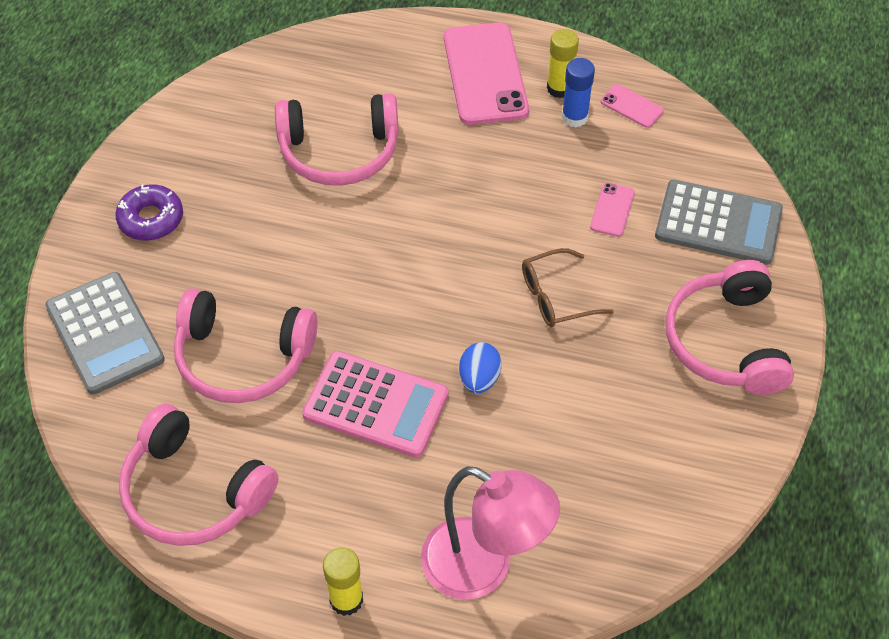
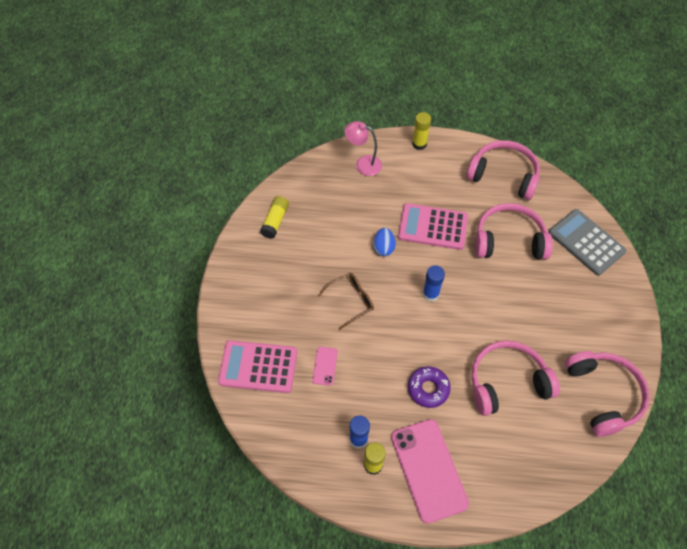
camera: 170 degrees right, 5 degrees up
(151, 219) = (599, 314): purple donut -> purple donut (428, 389)
(416, 288) = (430, 294): none -> blue glue stick
(483, 568) = (363, 164): pink lamp -> pink lamp, size x0.65
(631, 106) = (320, 456): pink phone -> none
(683, 464) = (275, 221): none -> yellow glue stick
(718, 223) = (258, 367): grey calculator -> pink calculator
(725, 341) = (254, 289): pink headphones -> pink headphones (603, 394)

